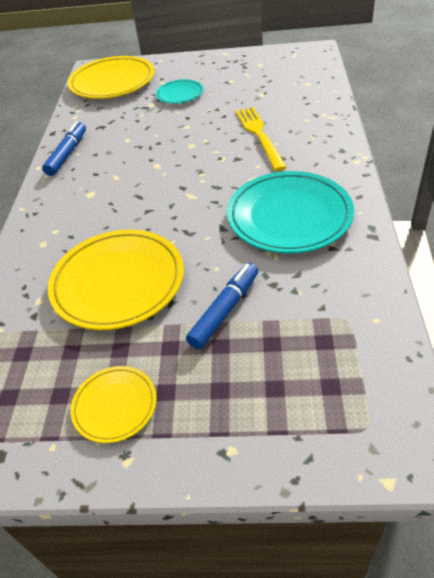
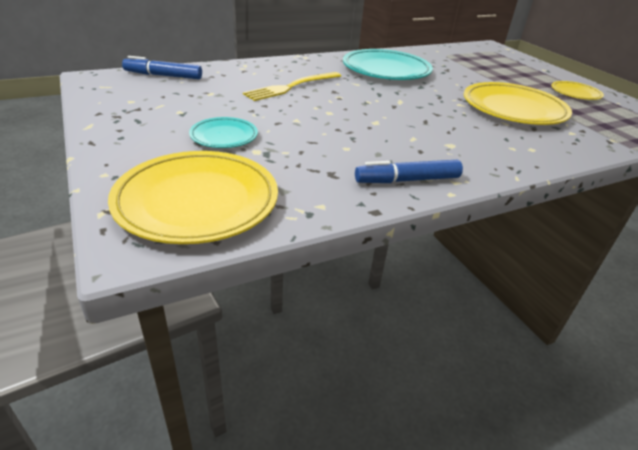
camera: 125 degrees left, 10 degrees down
(225, 310) = (482, 78): blue marker -> blue marker (163, 76)

